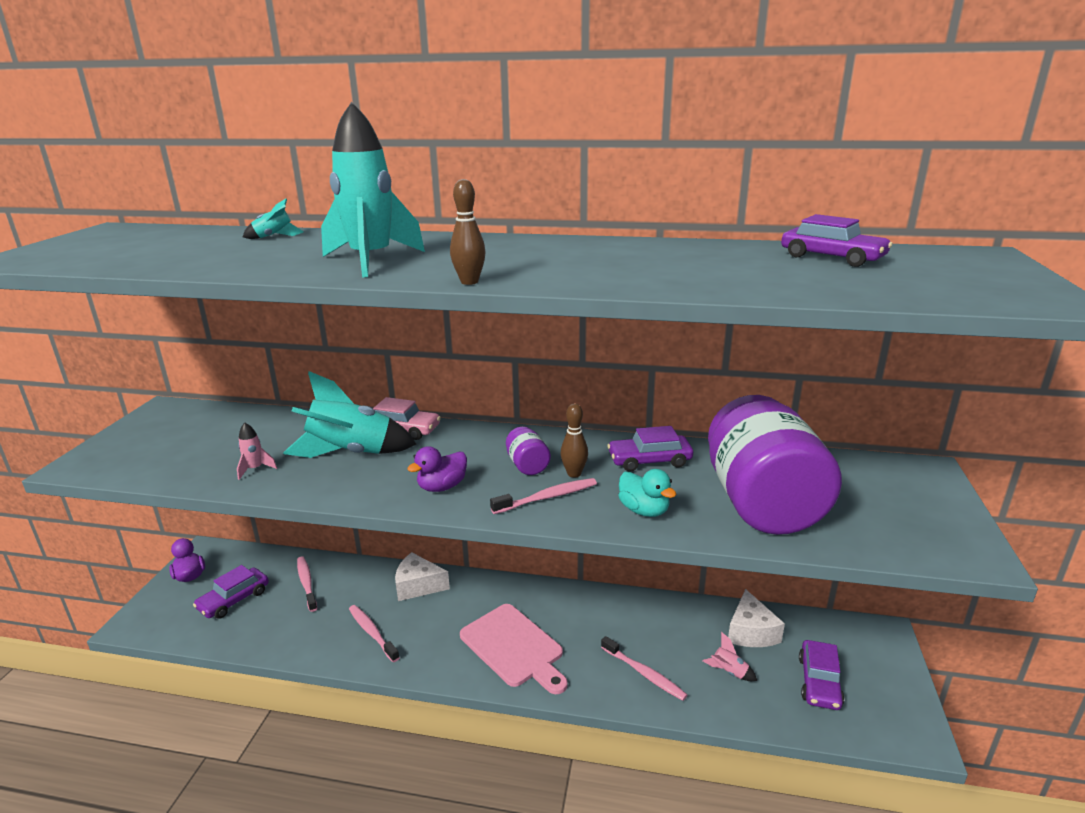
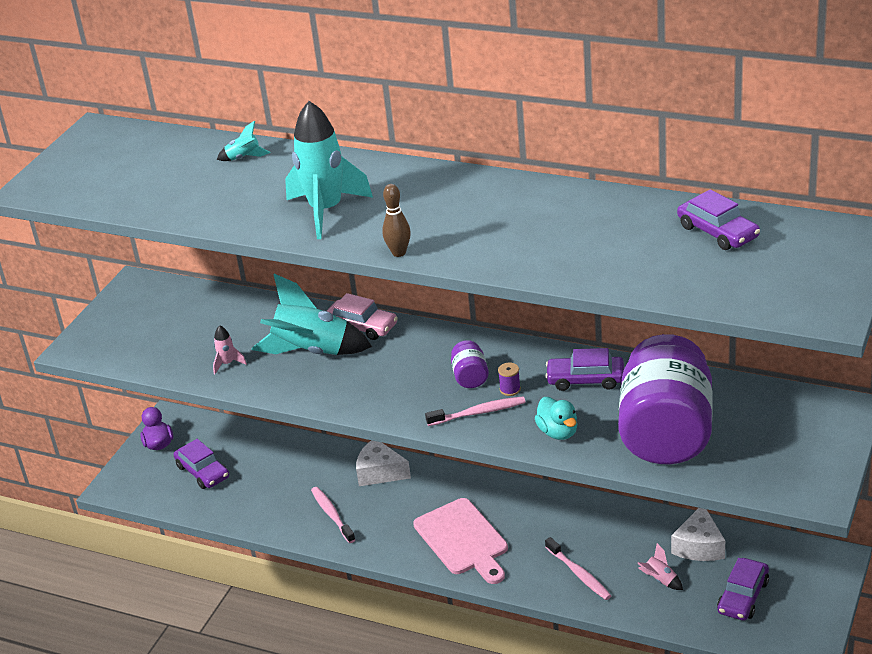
camera: 15 degrees right, 10 degrees up
(234, 600) = (203, 472): purple car -> purple car turned 90 degrees counterclockwise
(306, 583) = (271, 461): pink toothbrush -> none
(442, 487) = (389, 395): purple duck -> none
(574, 474) = (510, 389): brown bowling pin -> purple spool

